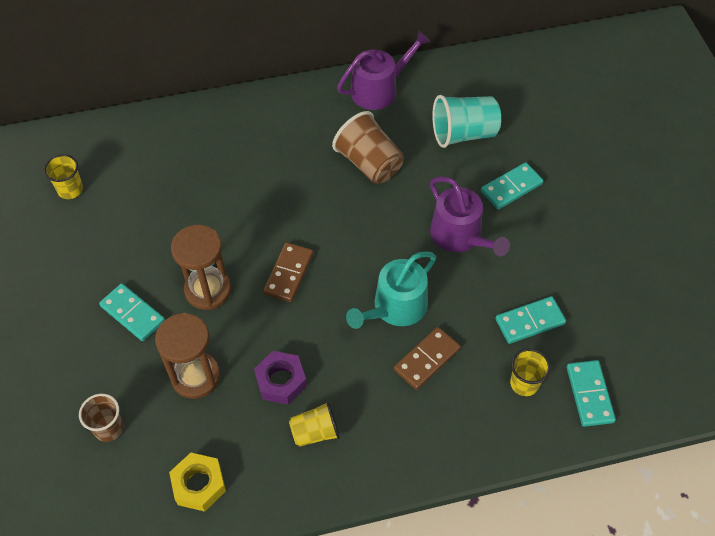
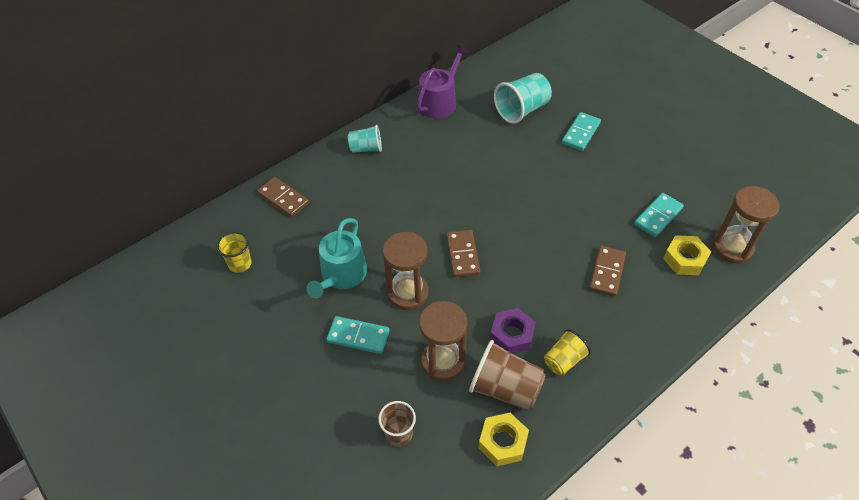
camera: 25 degrees left, 5 degrees down
(152, 137) = (283, 198): none -> brown domino
(267, 114) = (366, 148): none -> turquoise cup
(369, 163) = (468, 154): brown cup -> brown cup (505, 388)
(395, 308) = (559, 246): turquoise watering can -> turquoise watering can (341, 275)
(460, 236) = (569, 178): purple watering can -> none
(524, 383) = (685, 259): yellow cup -> yellow nut
(589, 394) = (732, 247): turquoise domino -> brown hourglass

